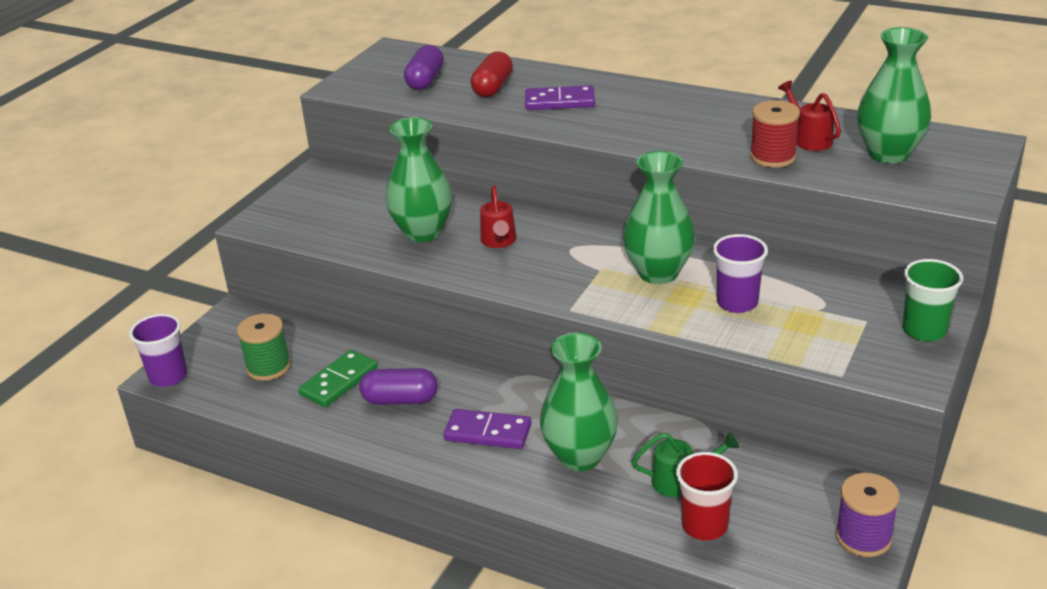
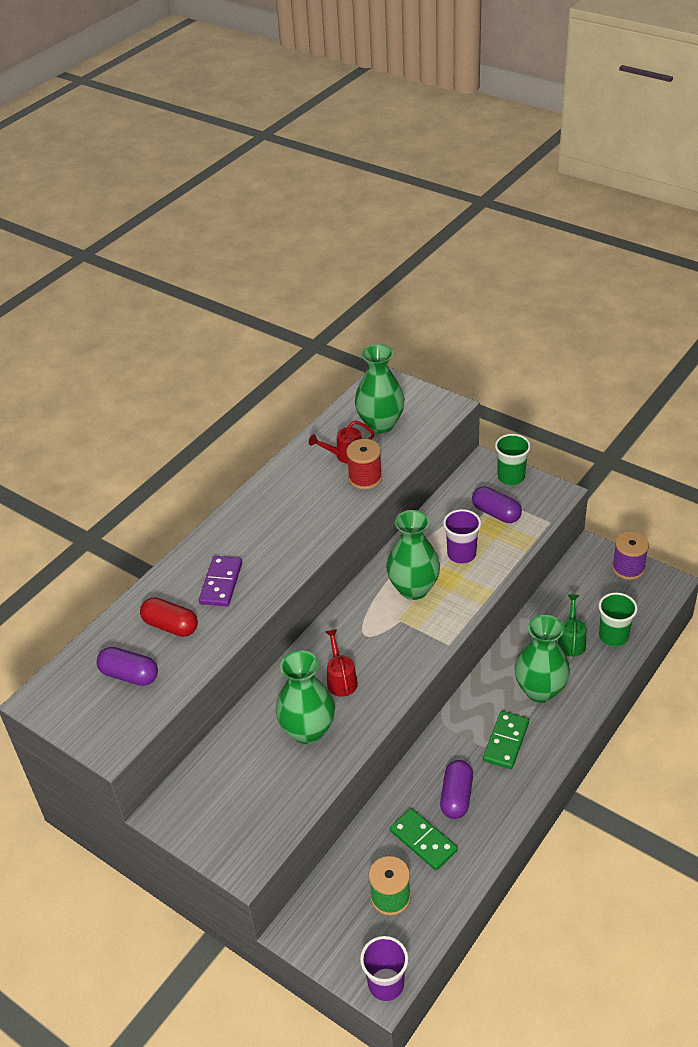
camera: 80 degrees left, 10 degrees up
(488, 432) = (506, 741): purple domino -> green domino
(499, 242) = (341, 679): red watering can -> red watering can turned 105 degrees counterclockwise
(704, 526) = (613, 636): red cup -> green cup
(835, 324) = (496, 513): none -> purple capsule

